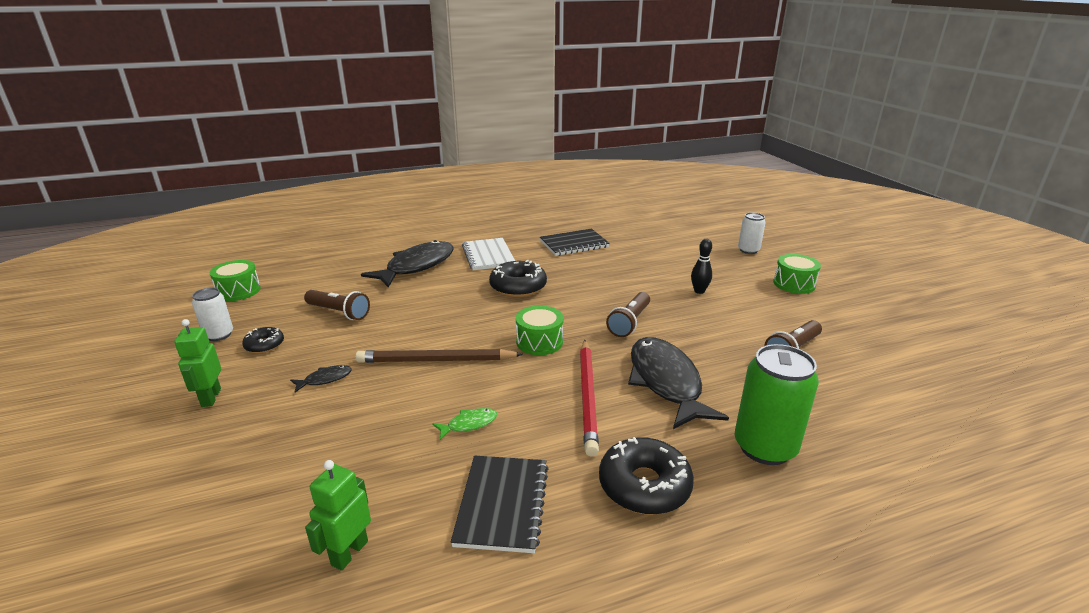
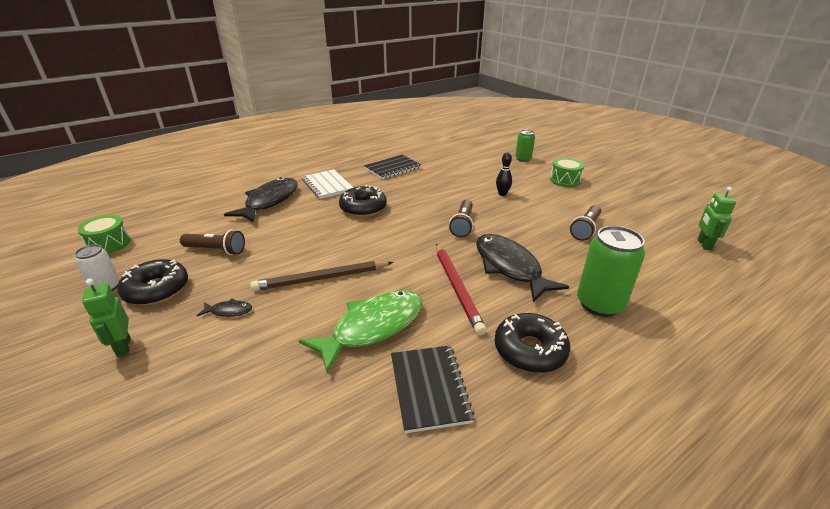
camera: 15 degrees left, 5 degrees up
(264, 345) = (157, 290): black donut -> black donut, size x1.77
(325, 379) = (229, 311): black fish -> black fish turned 45 degrees clockwise
(349, 553) = (318, 459): green robot -> green robot (704, 244)
(469, 424) = (373, 327): green fish -> green fish, size x2.40
(539, 342) = (400, 250): green drum -> none
(748, 250) = (523, 159): white can -> green can

